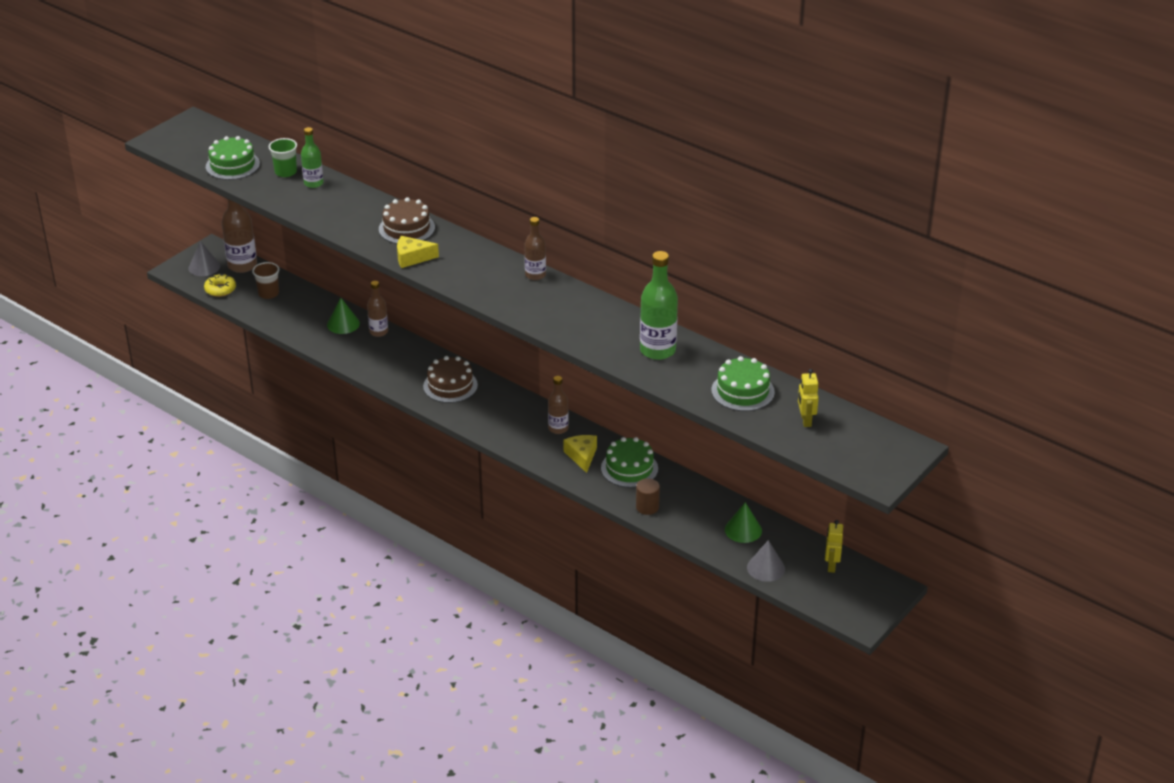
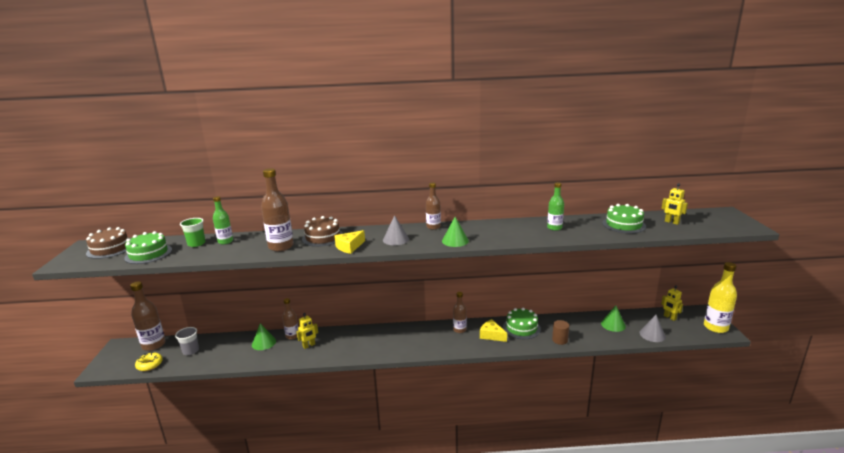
camera: 40 degrees left, 15 degrees down
(204, 267) = (123, 358): grey cone -> grey cone (396, 239)
(268, 293) = (191, 351): brown cup -> grey cup
(353, 220) = (281, 246): none -> brown bottle
(381, 354) = (309, 345): none -> yellow robot
(450, 385) = (372, 340): brown cake -> brown cake (110, 249)
(523, 308) = (455, 241): none -> green cone
(657, 350) = (554, 228): green bottle -> green bottle, size x0.61
(863, 610) = (715, 327): none -> yellow bottle

